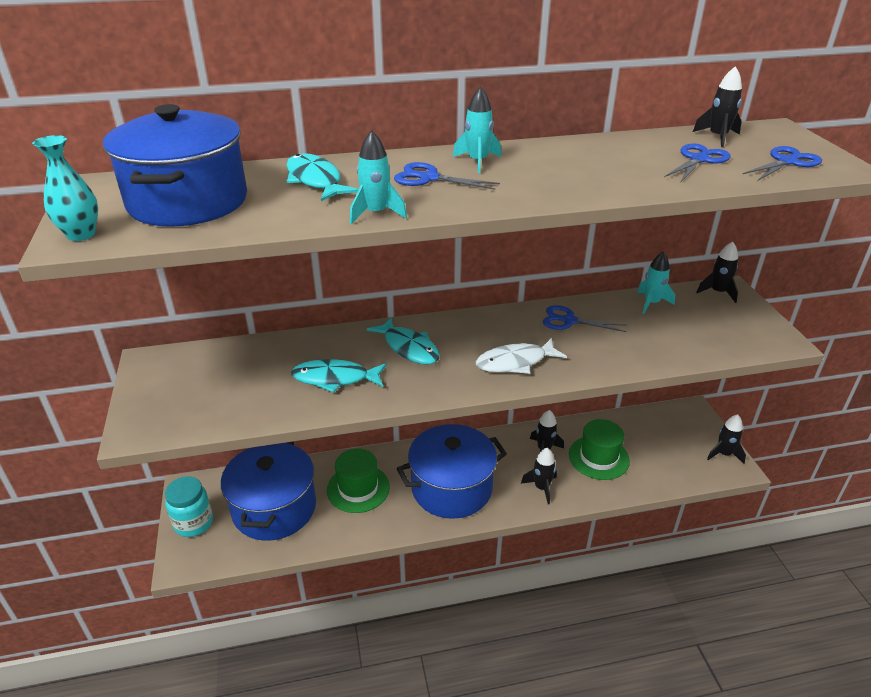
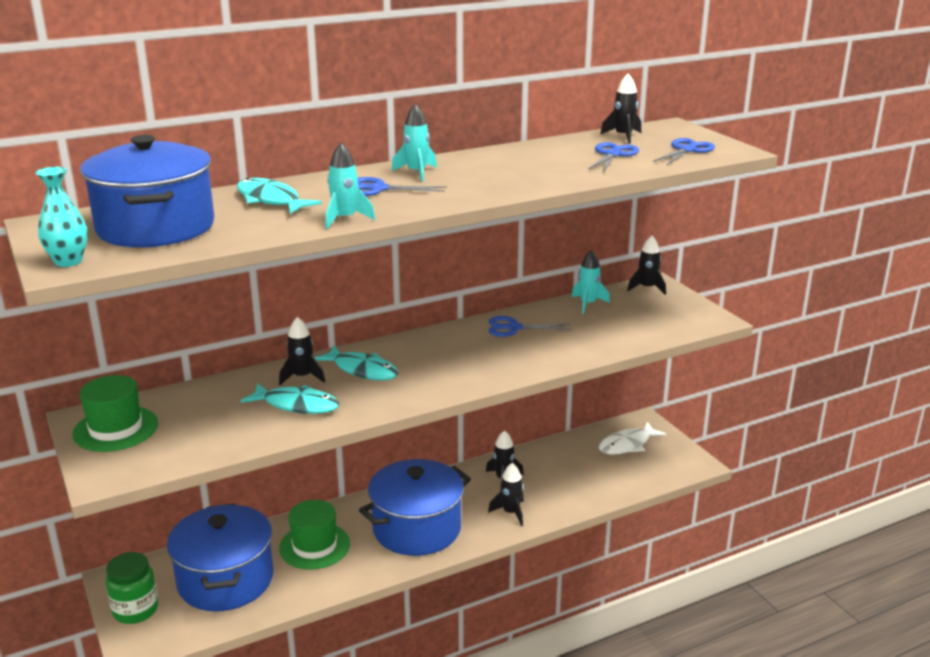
camera: 15 degrees left, 10 degrees down
(194, 523) = (135, 610): turquoise jar -> green jar
(335, 378) = (297, 405): turquoise fish -> turquoise fish turned 150 degrees counterclockwise
(515, 362) = (473, 368): white fish -> white fish (627, 445)
(598, 457) = (561, 477): green hat -> green hat (115, 429)
(723, 454) = (682, 454): black rocket -> black rocket (302, 377)

